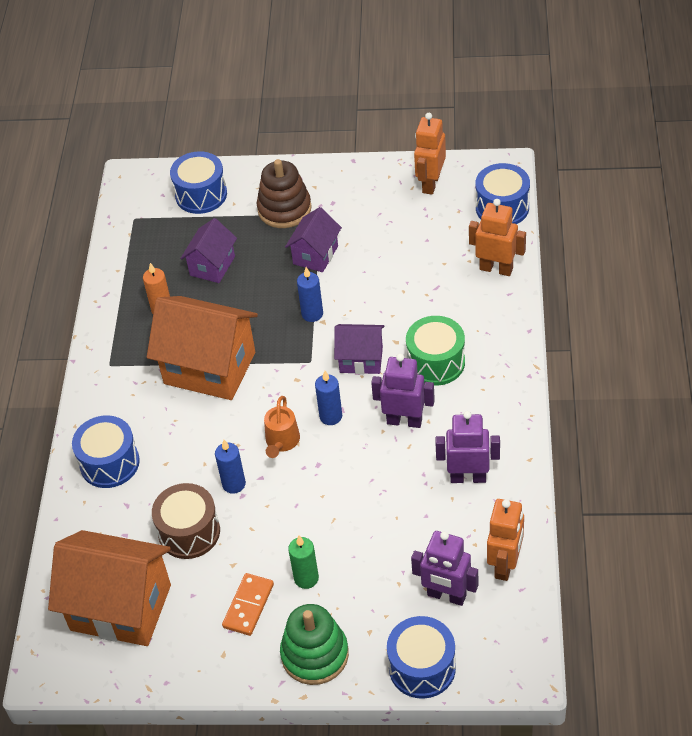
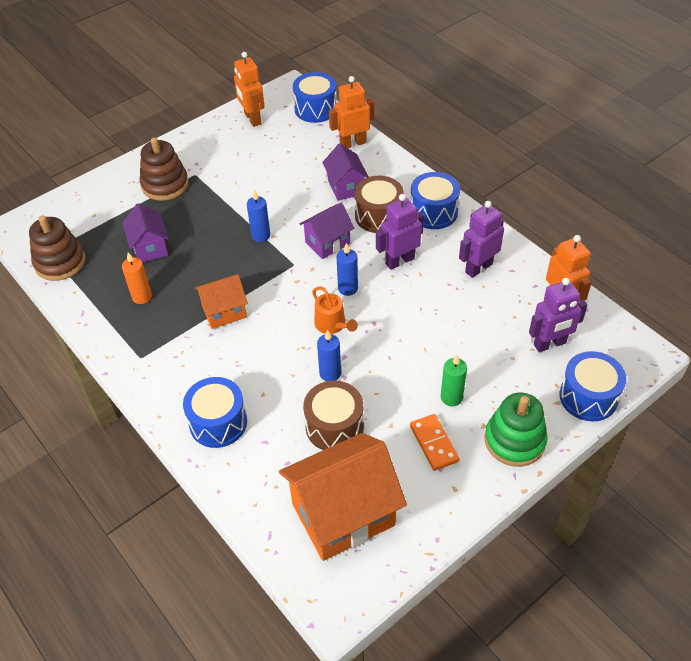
camera: 45 degrees left, 0 degrees up
(132, 234) = (60, 262): none -> brown stacking toy
(201, 195) = (88, 208): blue drum -> blue drum (433, 212)
(209, 368) = (224, 312): orange house -> orange house, size x0.54
(315, 255) = (221, 200): purple house -> purple house (345, 187)
(436, 362) = (378, 216): green drum -> brown drum

